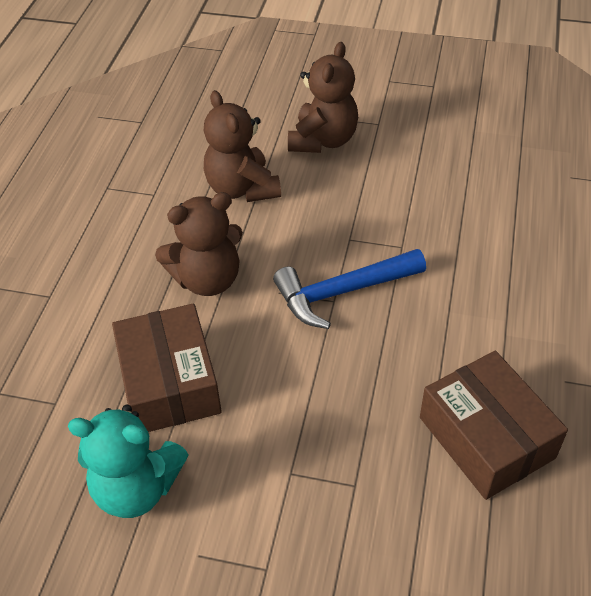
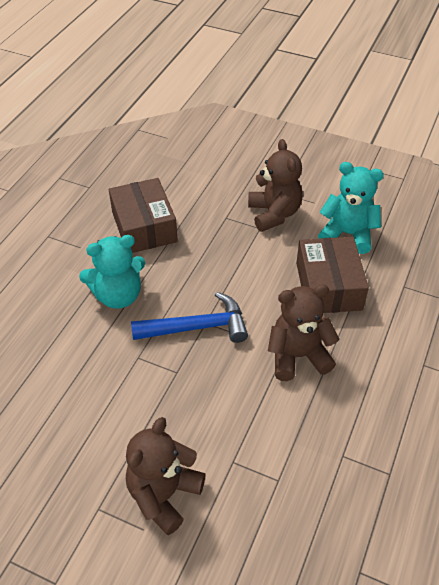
camera: 170 degrees left, 0 degrees up
(242, 188) = (257, 445): brown teddy bear -> brown teddy bear (274, 214)
(465, 315) = (118, 295): none -> turquoise teddy bear

